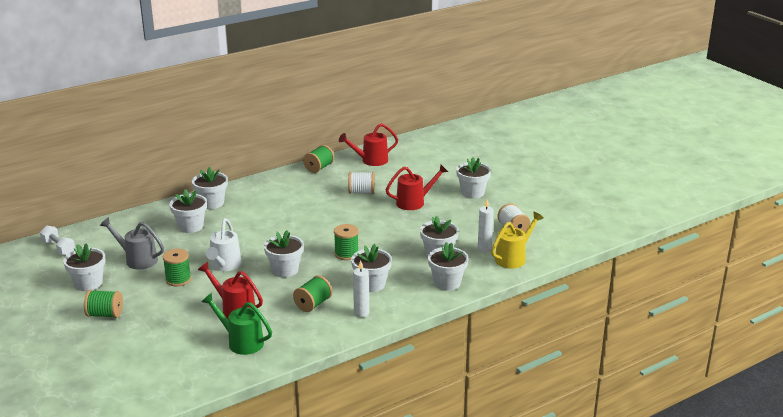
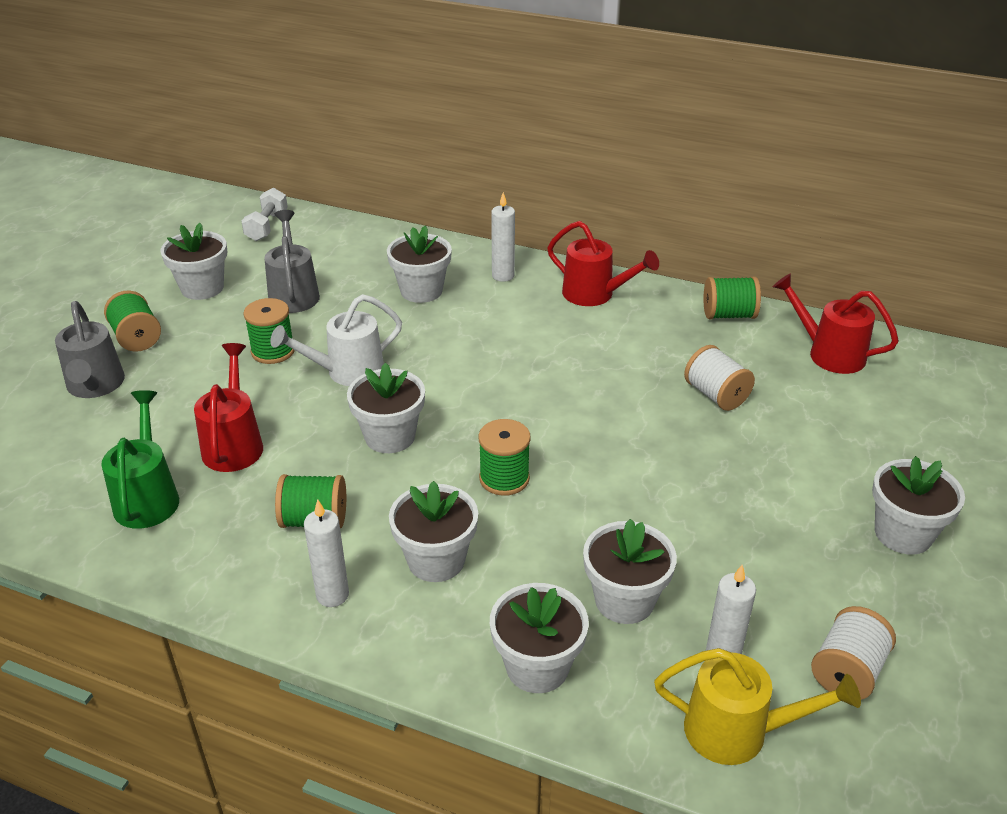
camera: 55 degrees right, 10 degrees up
(131, 337) = (95, 387): none -> grey watering can
(212, 203) = (503, 276): white flower pot -> white candle
(415, 202) = (766, 474): red watering can -> red watering can (595, 295)

